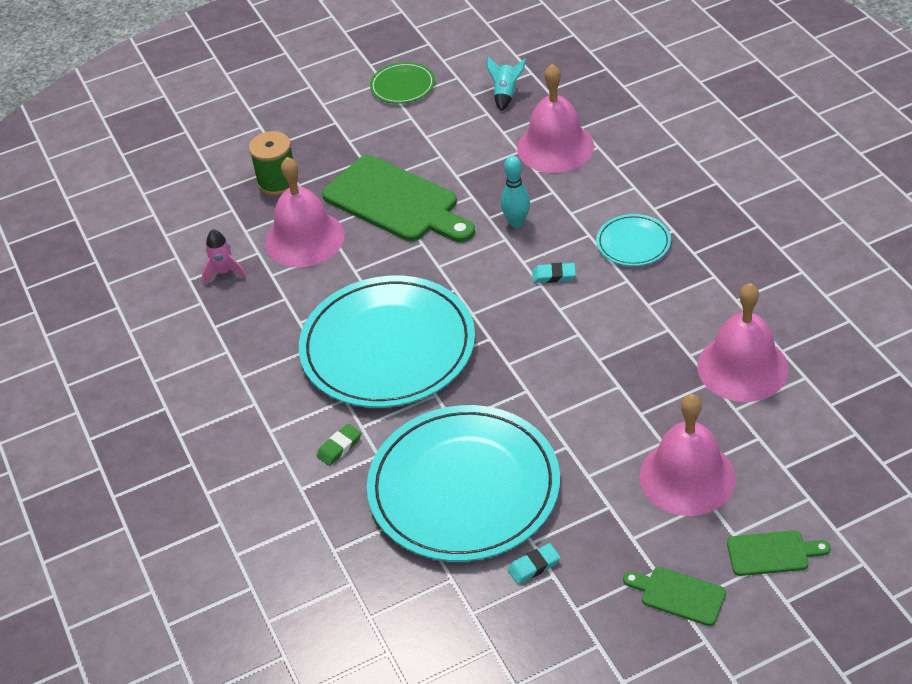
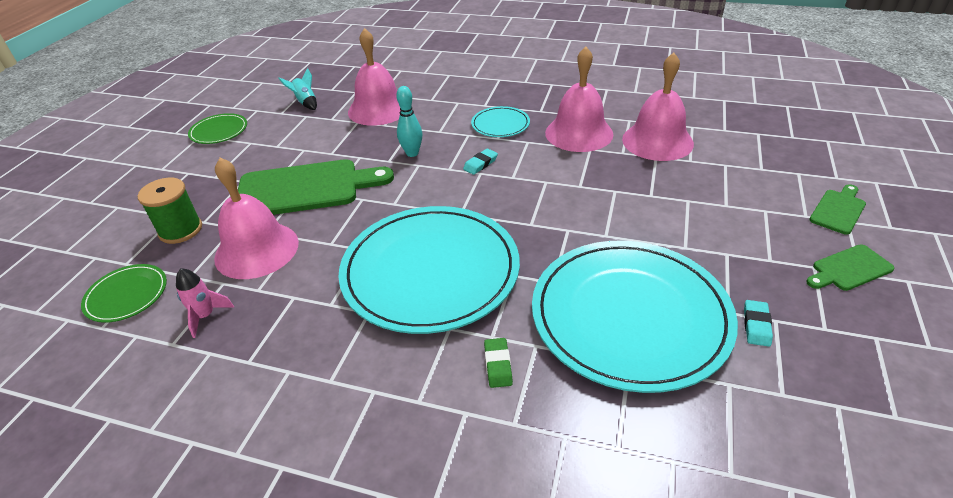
camera: 50 degrees left, 5 degrees down
(198, 219) = (126, 295): none -> green plate
(687, 477) = (732, 207): pink bell -> pink bell (579, 133)

